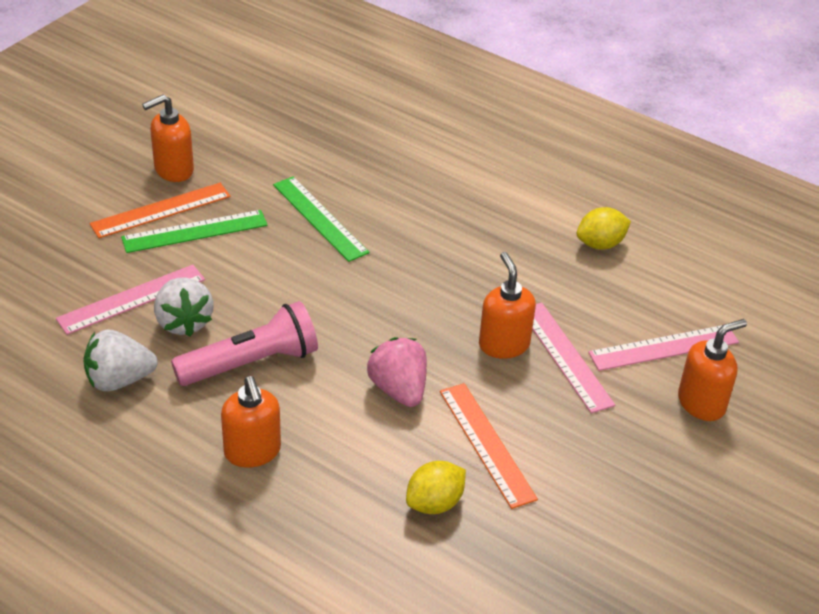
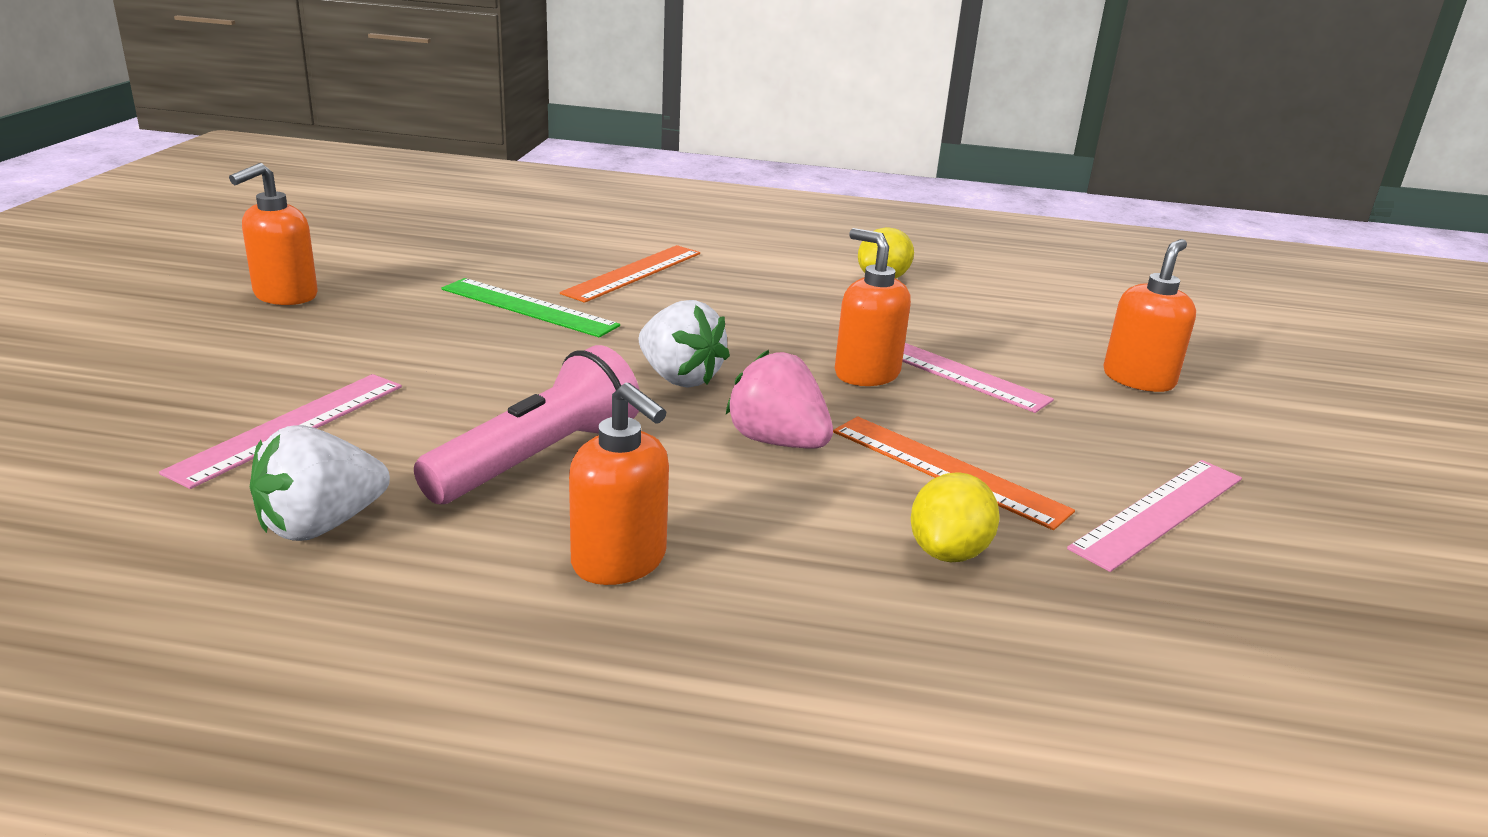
camera: 25 degrees left, 15 degrees down
(161, 210) = (287, 333): orange ruler -> orange ruler (634, 273)
(184, 322) = (396, 436): white strawberry -> white strawberry (679, 378)
(195, 231) = (354, 344): green ruler -> none
(663, 347) = (1043, 343): pink ruler -> pink ruler (1159, 512)

